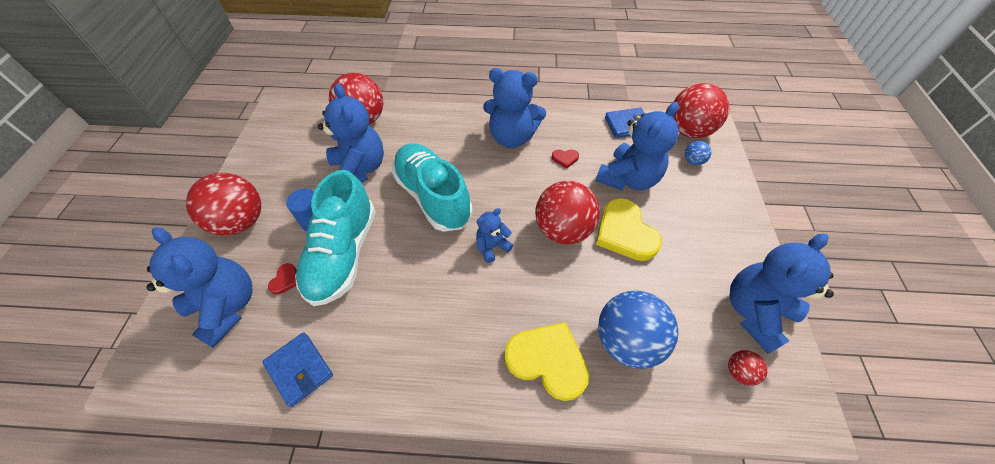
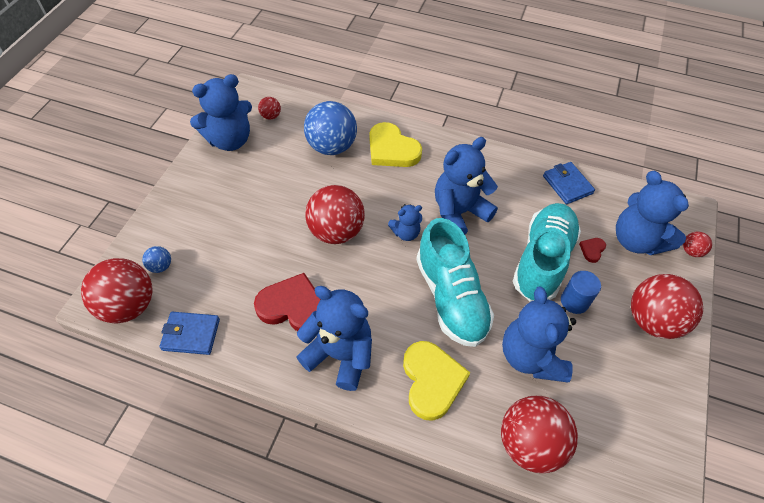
camera: 165 degrees left, 0 degrees up
(164, 310) = (691, 251): none -> red ball
(565, 159) = (293, 306): red heart -> red heart, size x2.31
(624, 233) = (283, 215): yellow heart -> yellow heart (432, 381)
(628, 179) = (242, 265): blue teddy bear -> blue teddy bear (459, 212)

